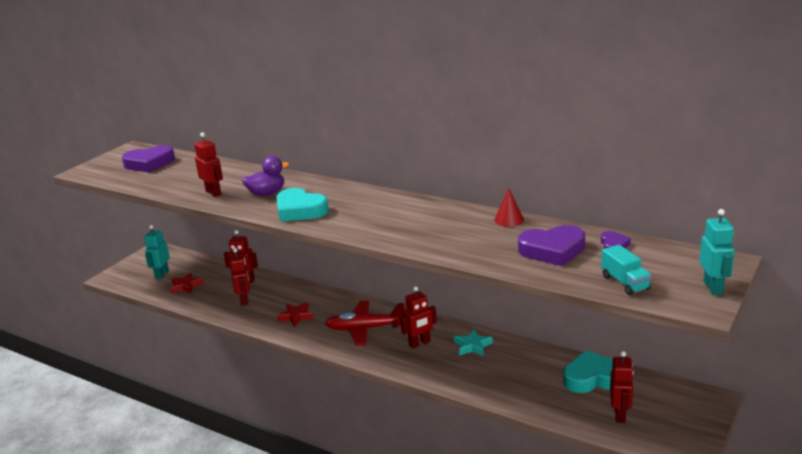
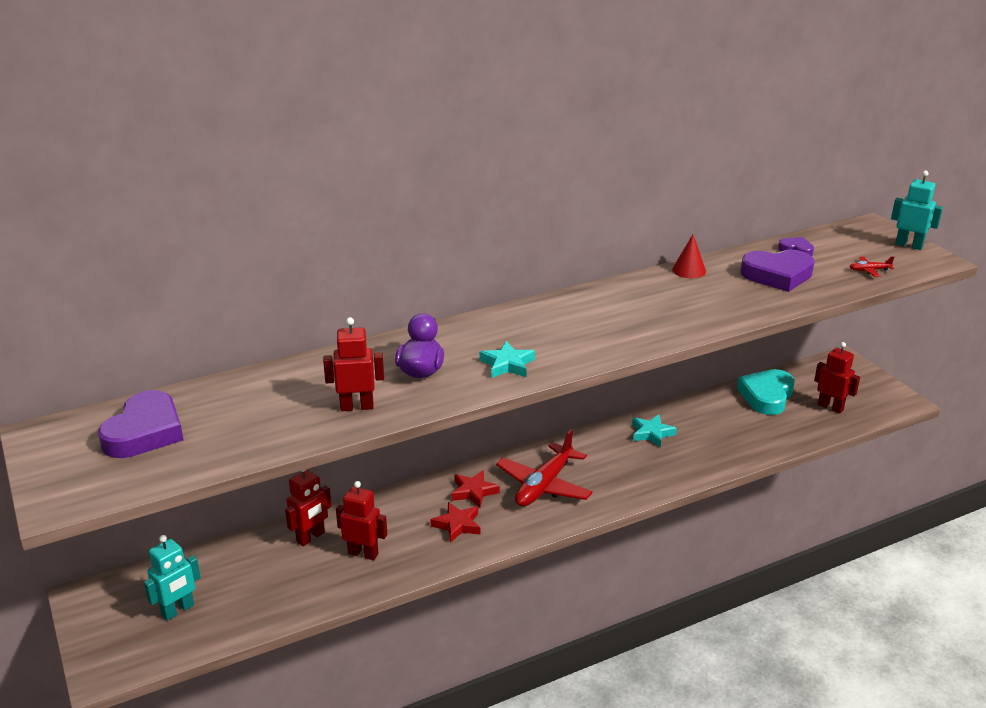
camera: 60 degrees left, 5 degrees up
(162, 274) = (178, 610): turquoise robot -> turquoise robot turned 90 degrees counterclockwise
(186, 286) = (250, 595): red star -> red star (474, 491)
(300, 210) = (507, 364): turquoise heart -> turquoise star
(419, 343) = (613, 462): red robot -> none
(552, 250) = (777, 275): purple heart -> purple heart turned 60 degrees clockwise
(625, 283) = (869, 270): turquoise truck -> red plane

